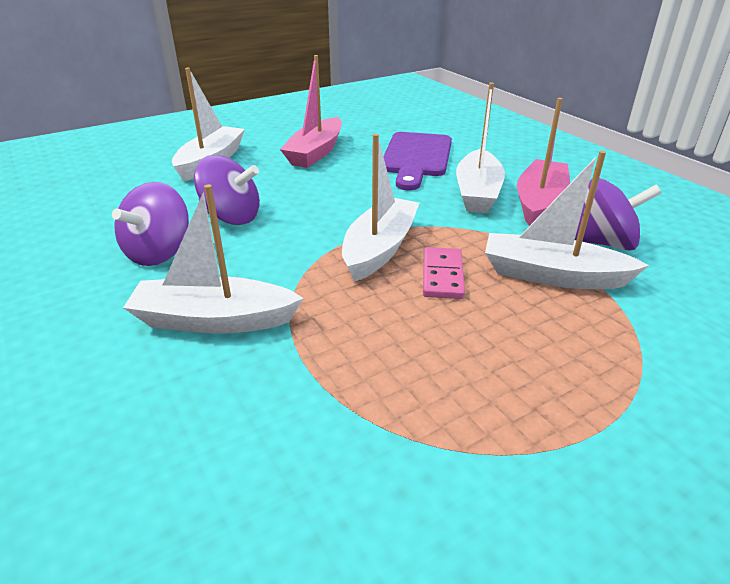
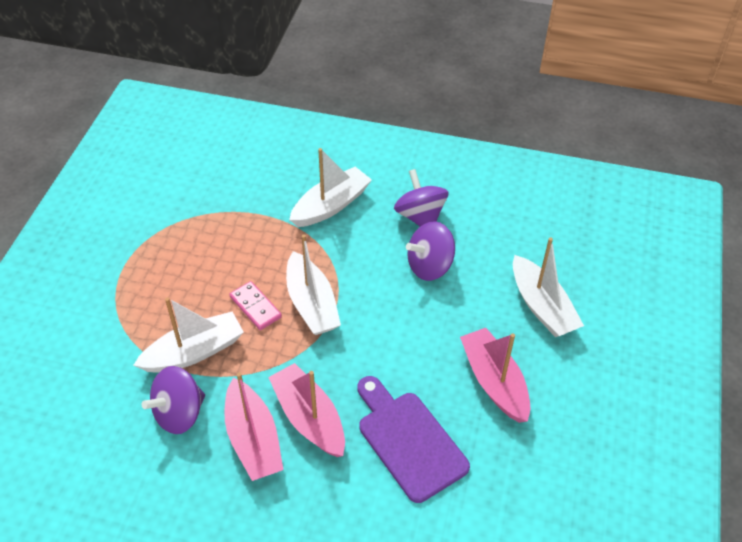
camera: 135 degrees right, 15 degrees up
(477, 193) = (309, 418): white boat -> pink boat

